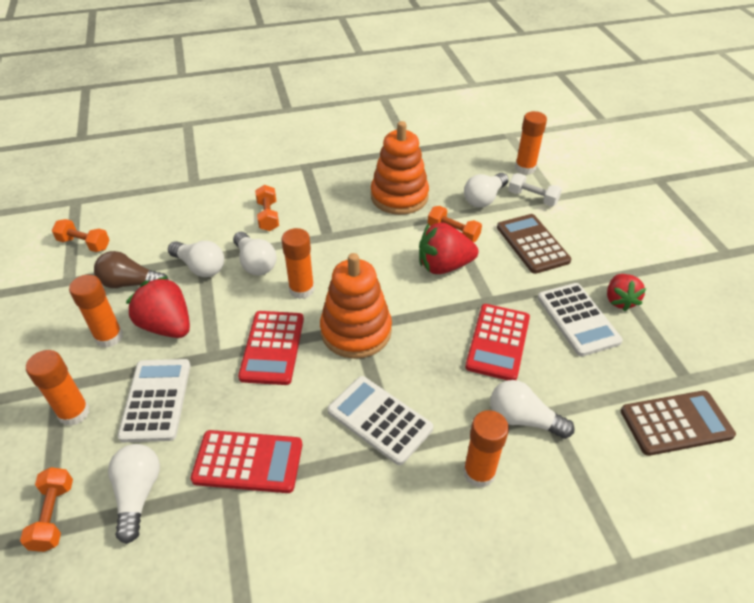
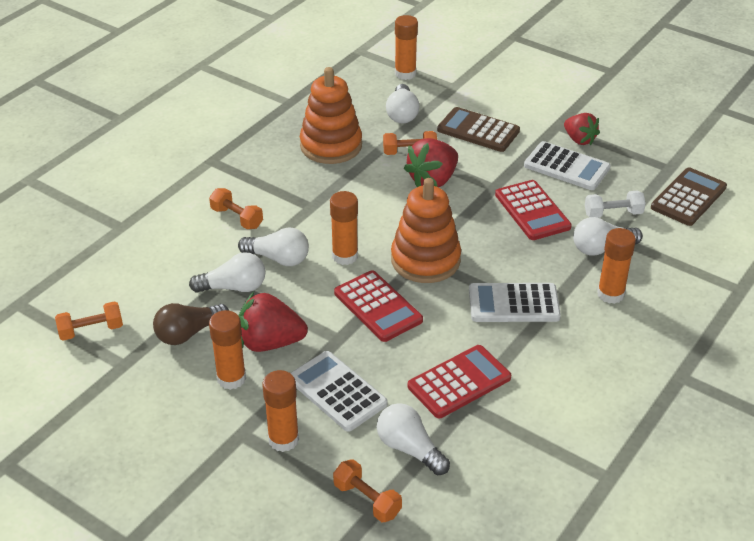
camera: 40 degrees left, 5 degrees down
(532, 198) = (438, 95): white dumbbell -> white dumbbell (613, 214)

